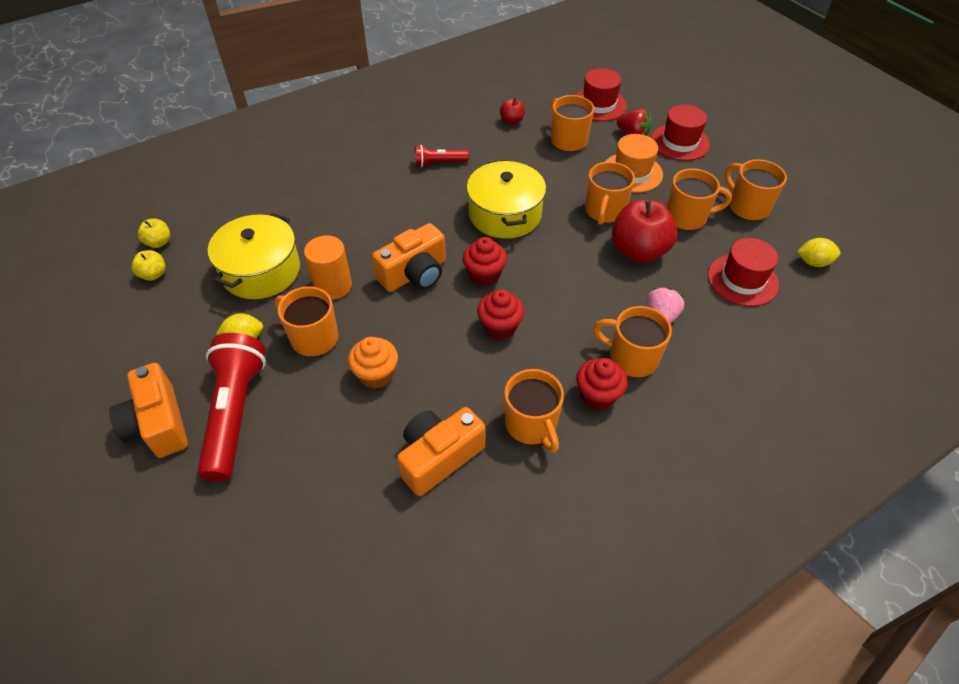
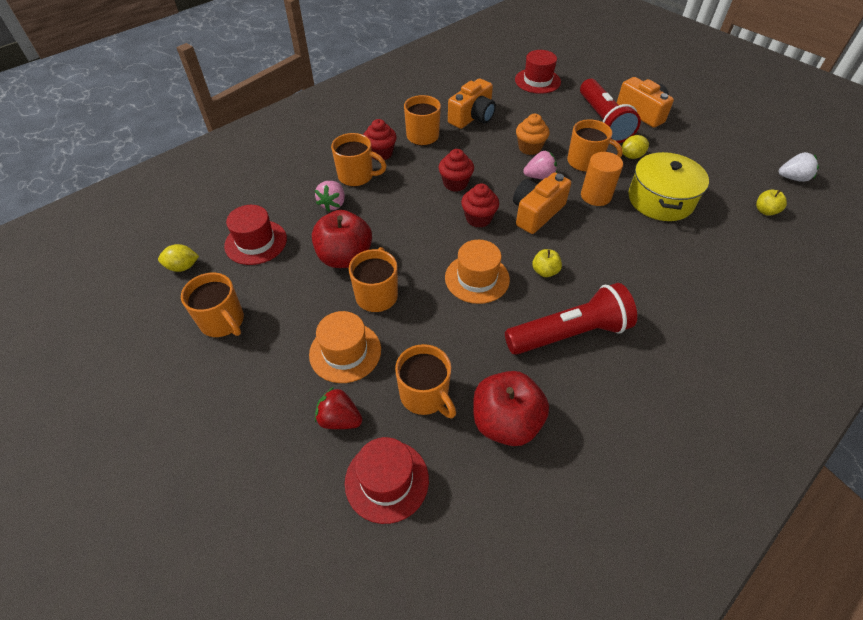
camera: 170 degrees right, 0 degrees up
(78, 278) = (792, 178): none -> white strawberry
(153, 274) = (740, 187): yellow apple -> yellow apple (545, 271)
(386, 323) = (539, 176): none -> pink strawberry
(439, 163) = (569, 333): red flashlight -> red flashlight, size x1.99
(505, 214) = (477, 278): yellow pot -> orange hat
(512, 121) = (505, 422): red apple -> red apple, size x2.07
(680, 142) = (277, 414): red hat -> red hat (537, 81)
(687, 217) = (292, 300): orange mug -> none

